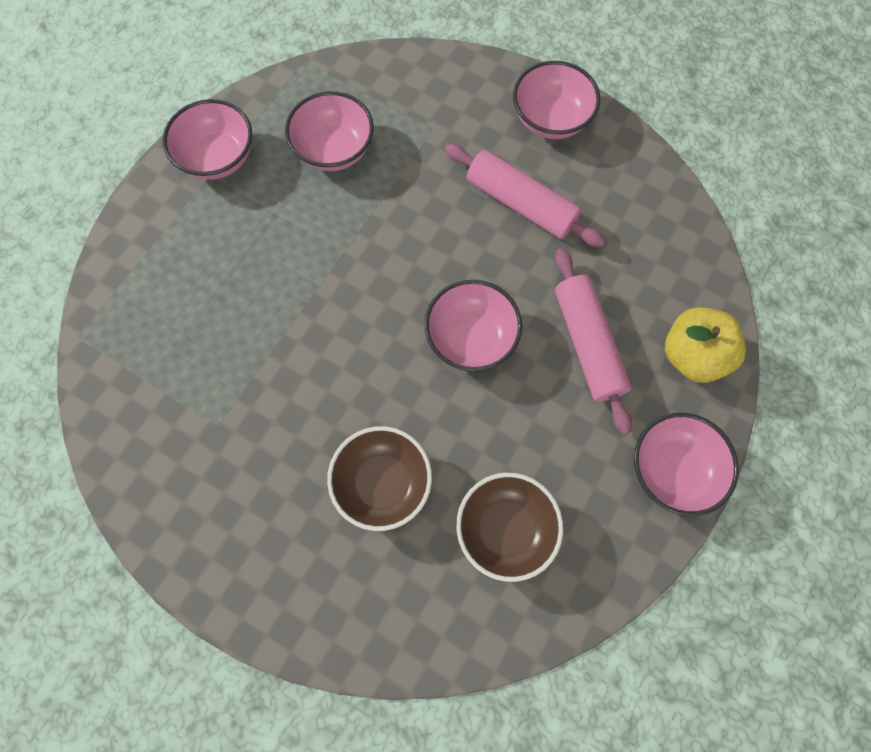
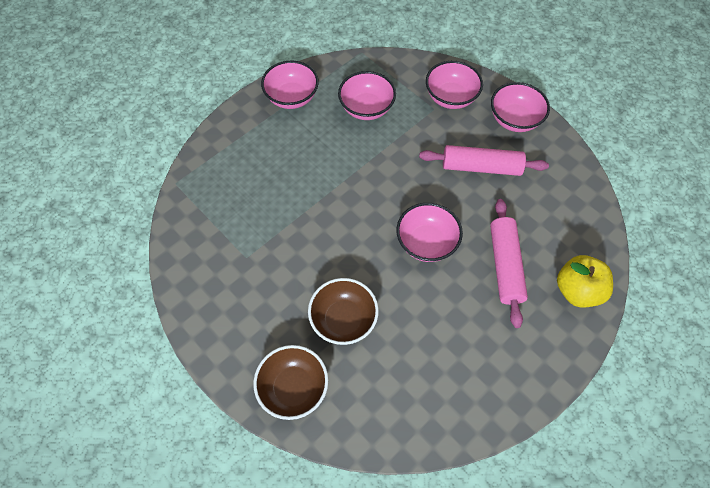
camera: 15 degrees right, 10 degrees down
(505, 528) = (418, 370): brown bowl -> brown bowl (293, 388)
(520, 203) = (481, 167): pink rolling pin -> pink rolling pin turned 45 degrees counterclockwise
(672, 469) = (545, 361): pink bowl -> pink bowl (450, 97)

